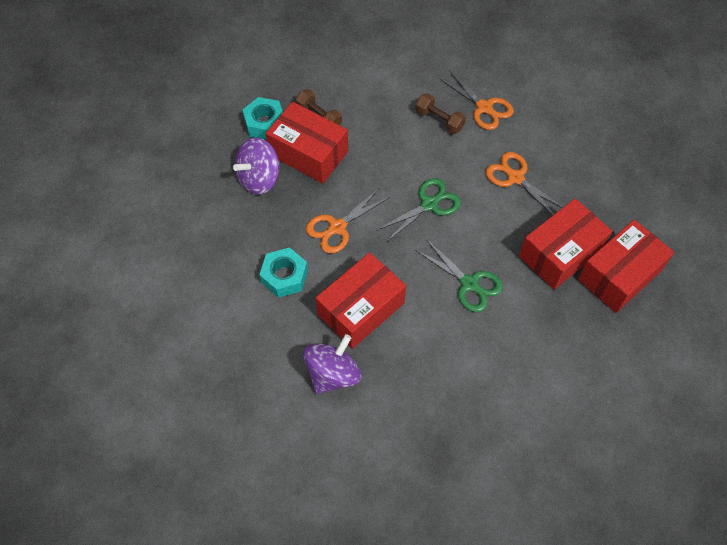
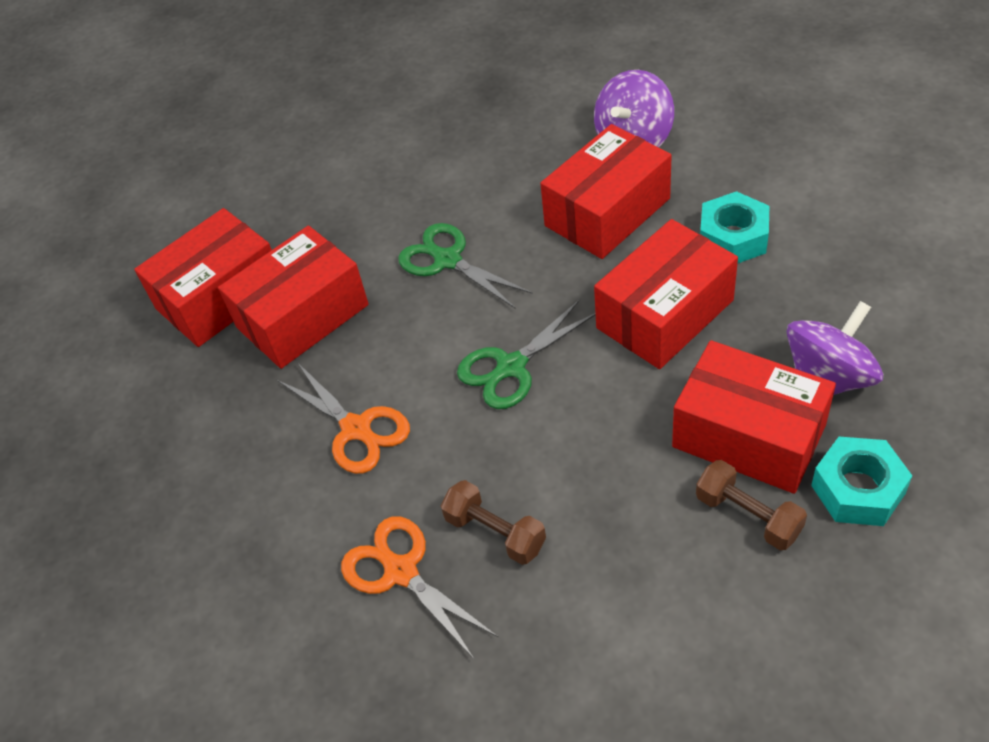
camera: 175 degrees left, 10 degrees down
(337, 227) = (665, 314): orange scissors -> red box

